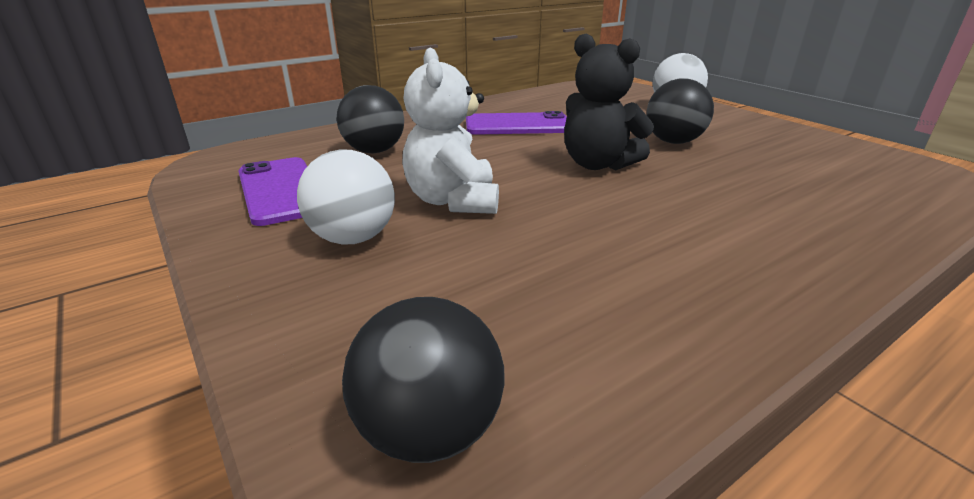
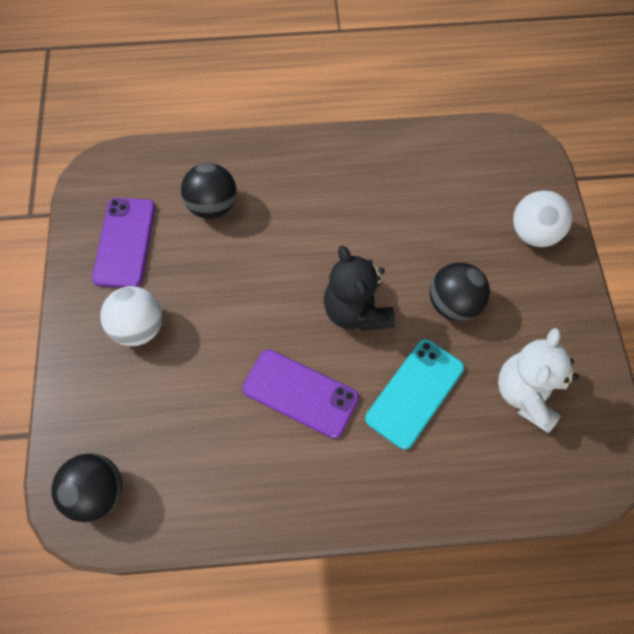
camera: 30 degrees right, 35 degrees up
(453, 201) = (220, 312): white teddy bear -> white teddy bear (526, 394)
(517, 125) = (352, 207): purple phone -> purple phone (300, 393)
(725, 188) = (414, 393): none -> turquoise phone

